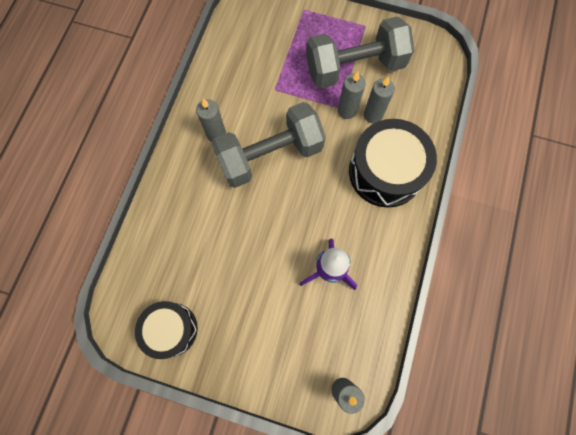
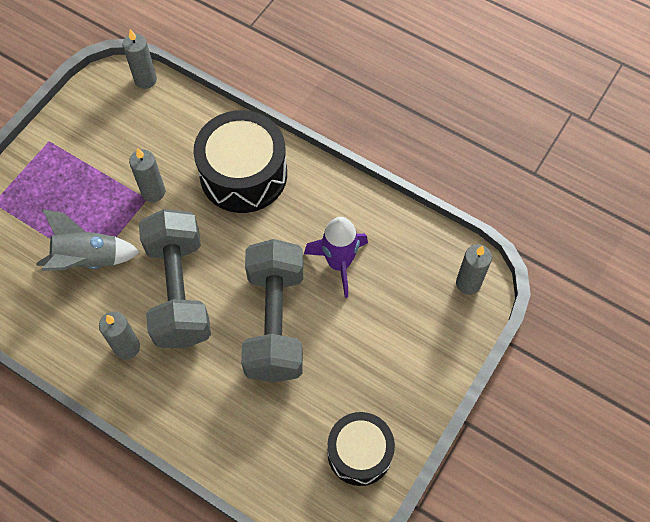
camera: 75 degrees left, 10 degrees down
(277, 85) = (88, 260): none -> grey rocket
(354, 67) = (100, 168): grey dumbbell -> grey dumbbell (275, 322)
(373, 115) = (169, 167): grey candle -> grey candle (145, 80)

